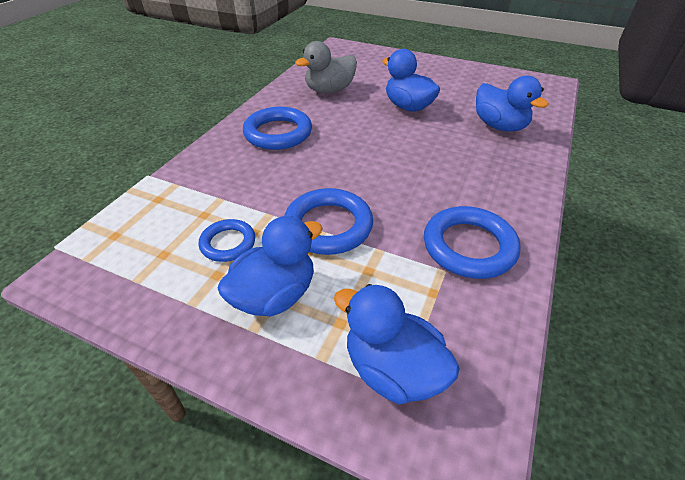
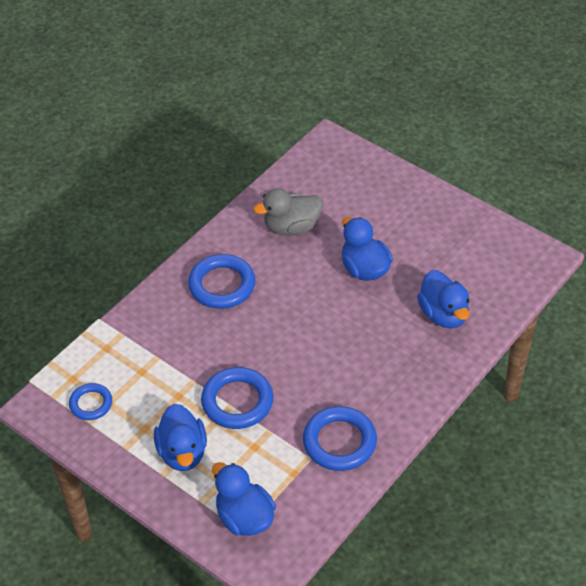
camera: 15 degrees right, 5 degrees up
(228, 243) = (156, 402): blue ring -> blue ring (91, 404)
(275, 295) = (182, 452): blue duck -> blue duck turned 105 degrees clockwise

